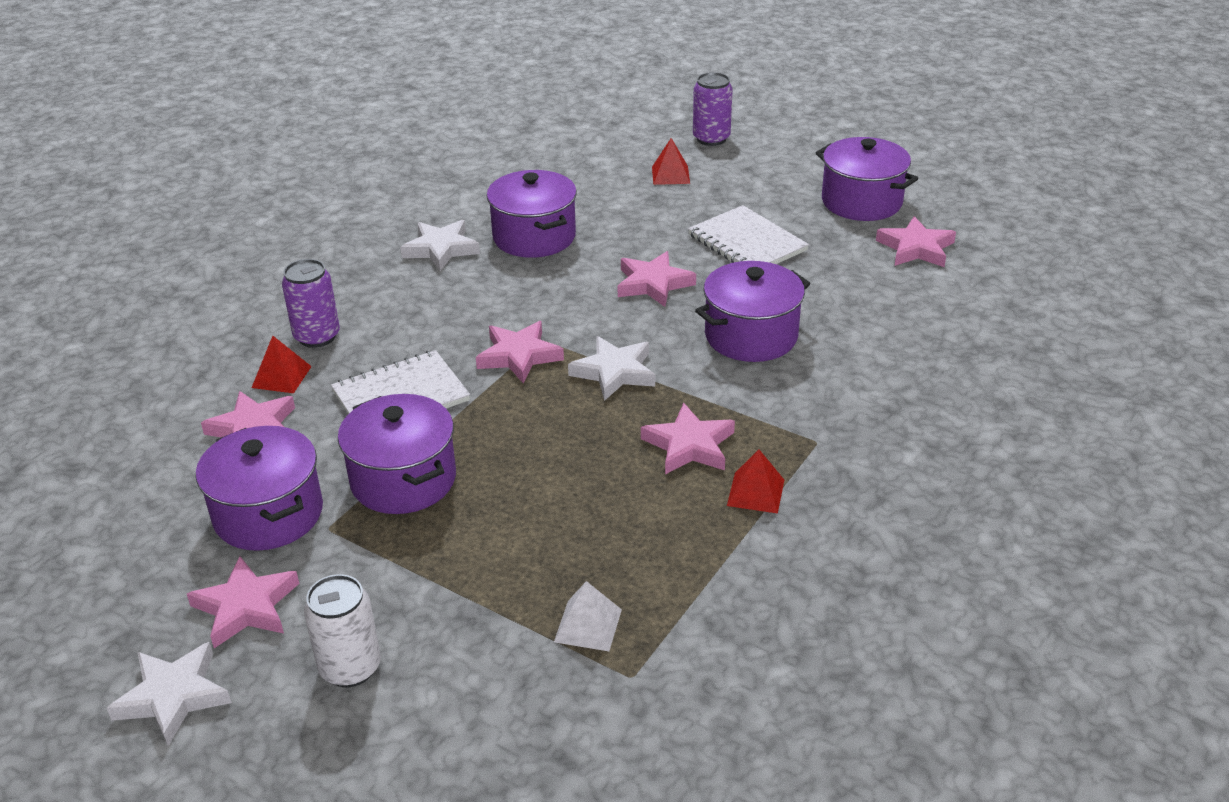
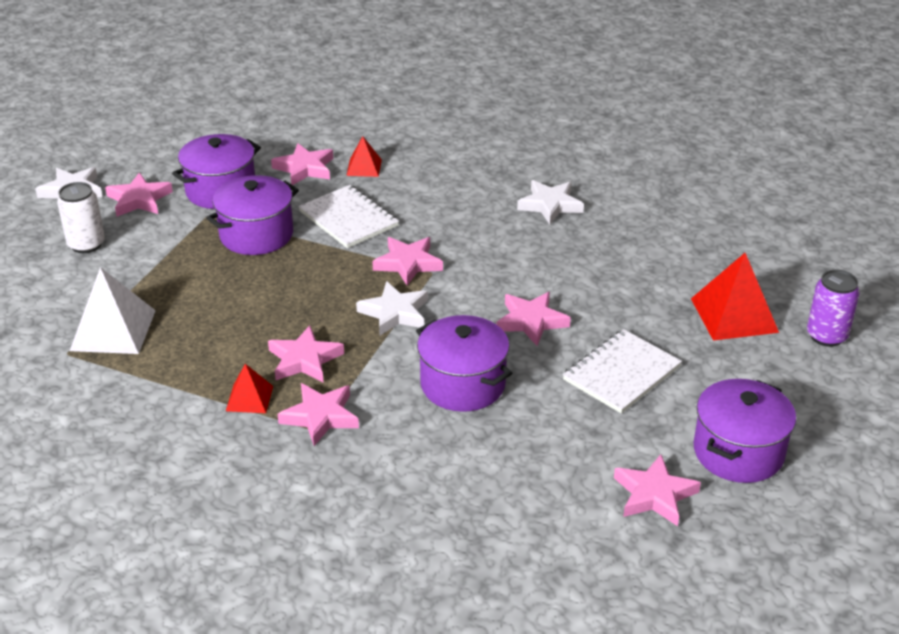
camera: 80 degrees right, 0 degrees up
(317, 336) = (414, 172): purple can -> none
(534, 237) = (586, 248): purple pot -> none
(588, 625) = (113, 330): white pyramid -> white pyramid, size x1.81
(670, 175) = (734, 315): red pyramid -> red pyramid, size x1.81
(794, 437) = (320, 416): none -> pink star

